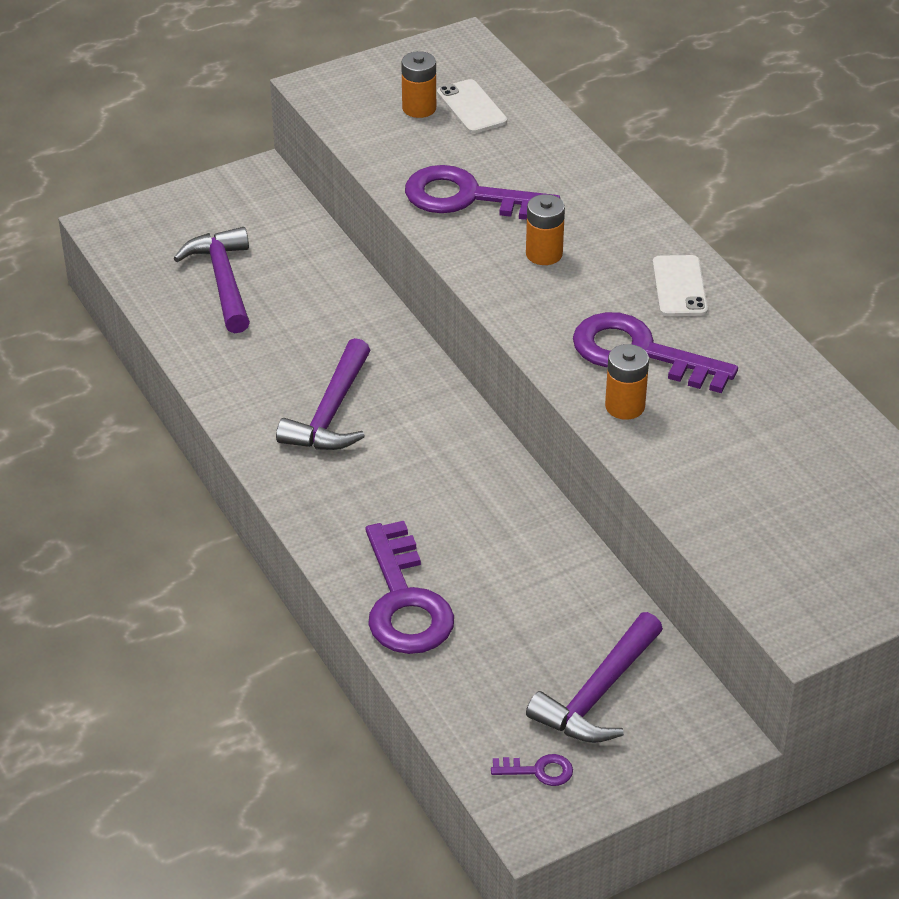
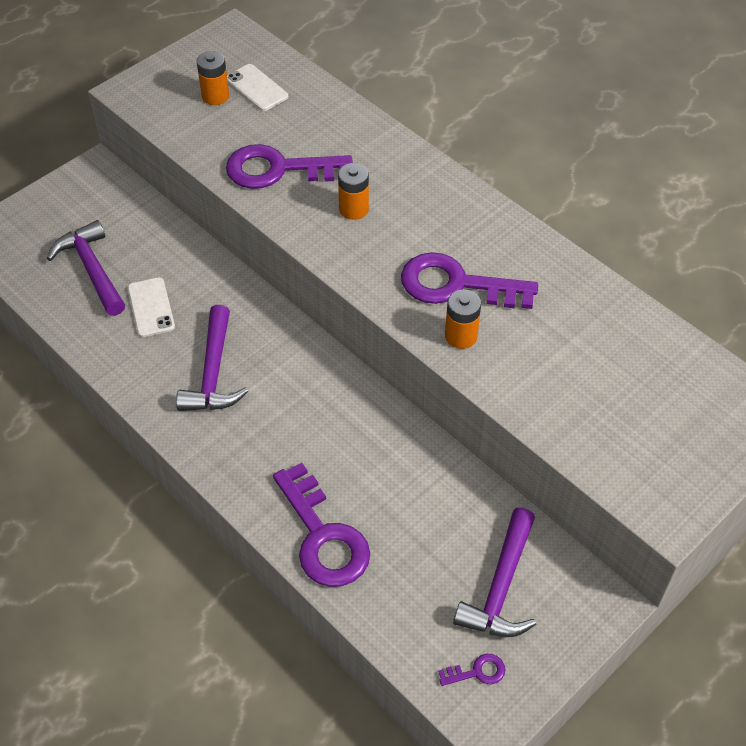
camera: 15 degrees left, 10 degrees up
(679, 286) = (467, 218): white phone -> white phone (151, 307)

